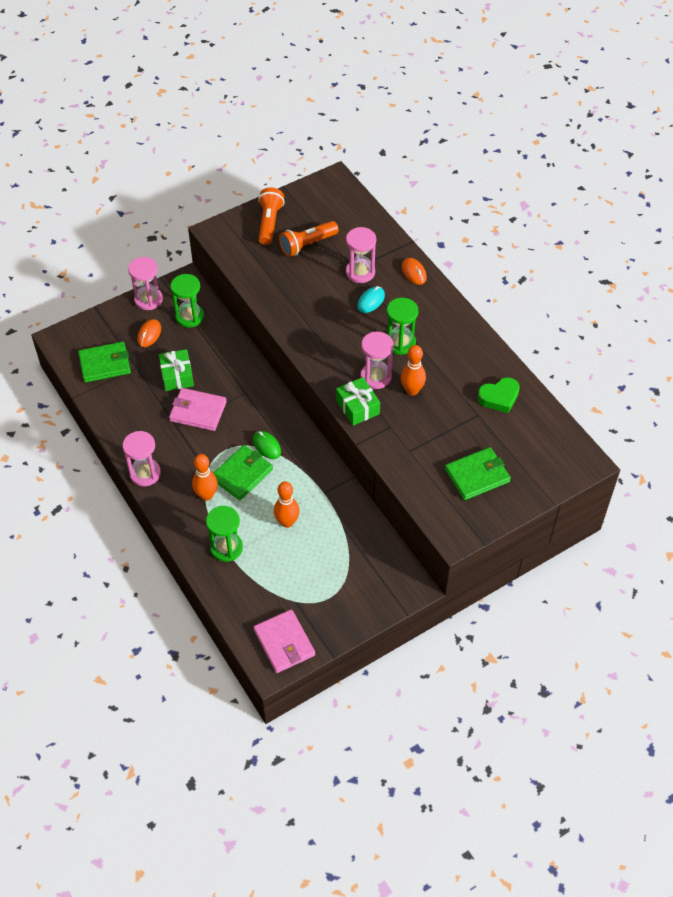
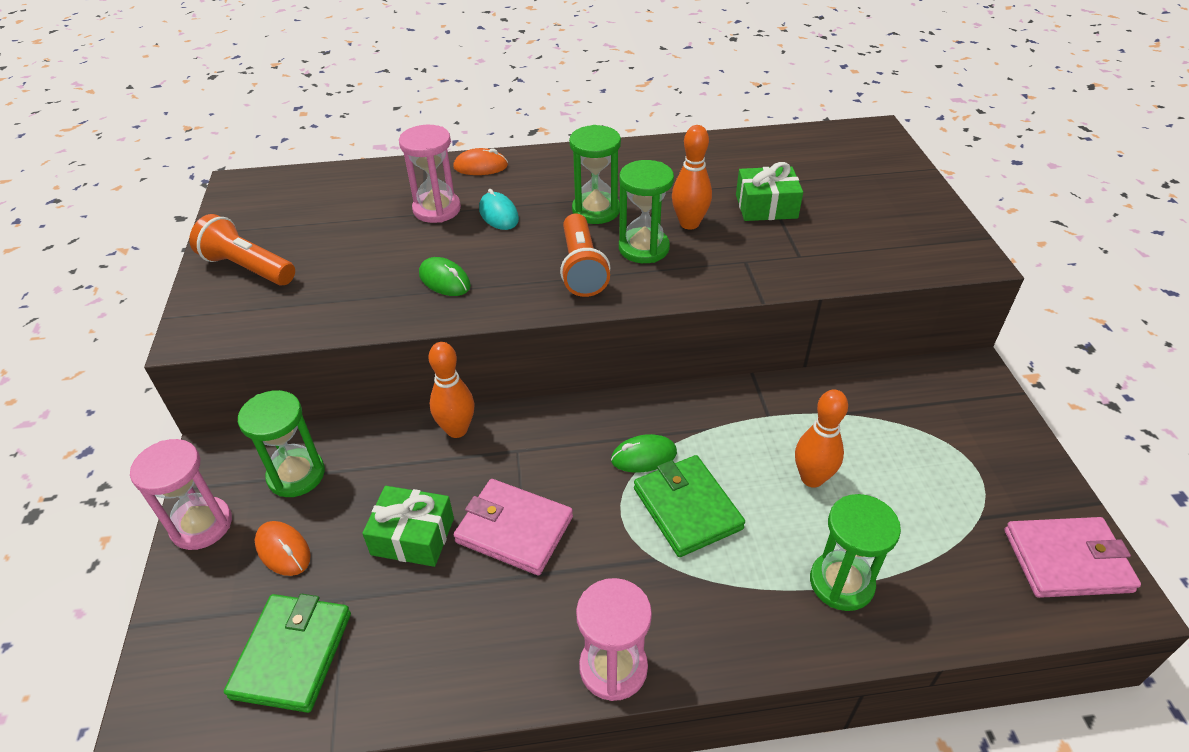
camera: 65 degrees left, 10 degrees down
(198, 411) = (514, 529): pink wallet -> pink wallet turned 75 degrees clockwise
(206, 495) = (711, 577): orange bowling pin -> orange bowling pin (457, 430)
(301, 303) = (445, 280): none -> green mouse
(307, 245) = (334, 243): orange flashlight -> orange flashlight (581, 269)
(357, 407) = (691, 281): green gift -> green gift (766, 206)
(376, 377) = (643, 248): pink hourglass -> green hourglass
(477, 475) = (868, 211): green wallet -> none
(499, 397) = (742, 161): green heart -> none

